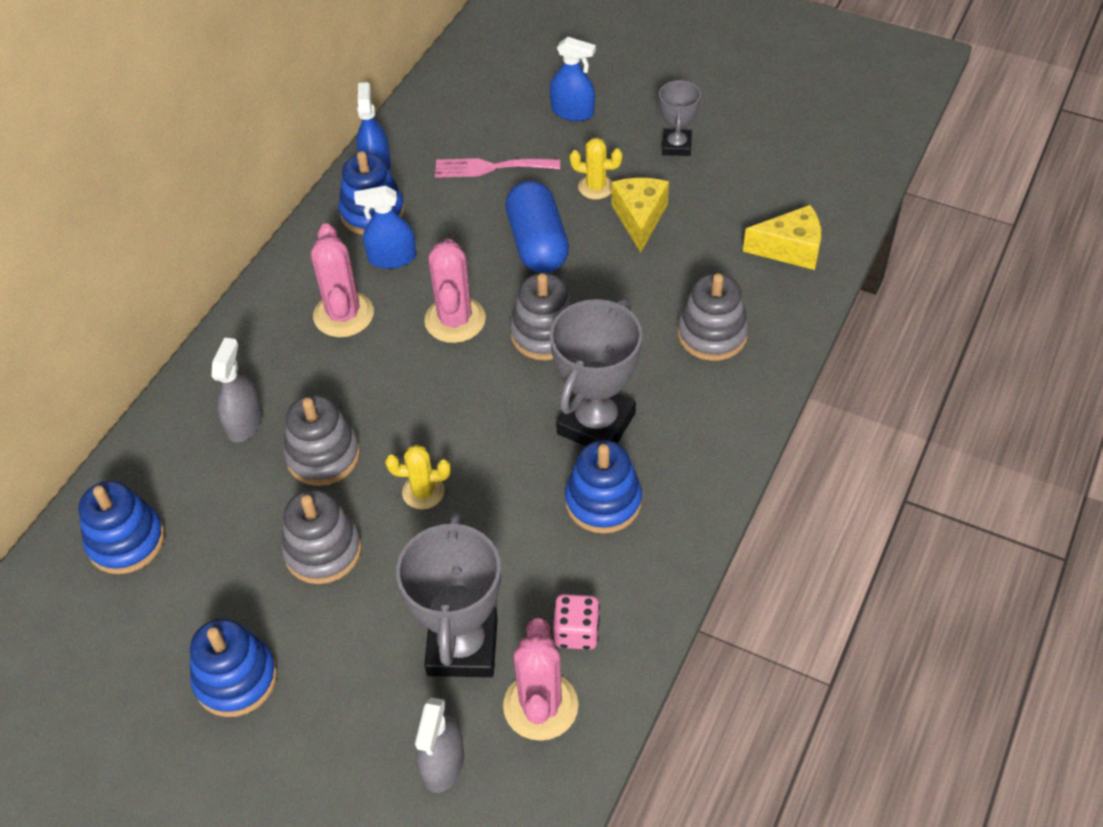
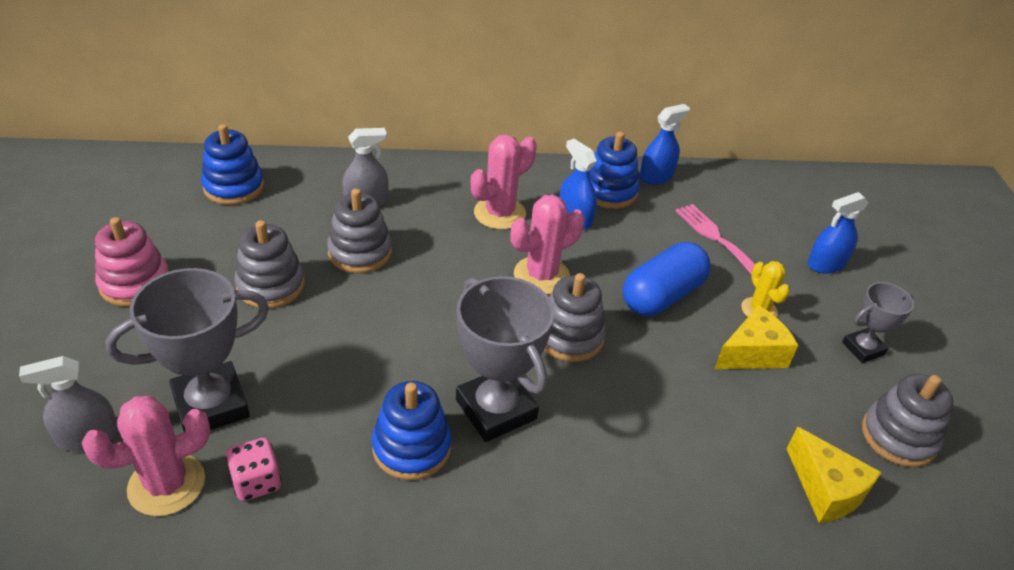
camera: 55 degrees right, 10 degrees down
(236, 679) = (135, 283): blue stacking toy -> pink stacking toy
(423, 492) = (356, 321): yellow cactus -> none
(572, 112) = (826, 264): blue spray bottle -> blue spray bottle turned 75 degrees clockwise
(596, 423) = (496, 409): grey trophy -> grey trophy turned 60 degrees clockwise
(712, 334) = (663, 461): grey stacking toy -> grey stacking toy (898, 436)

